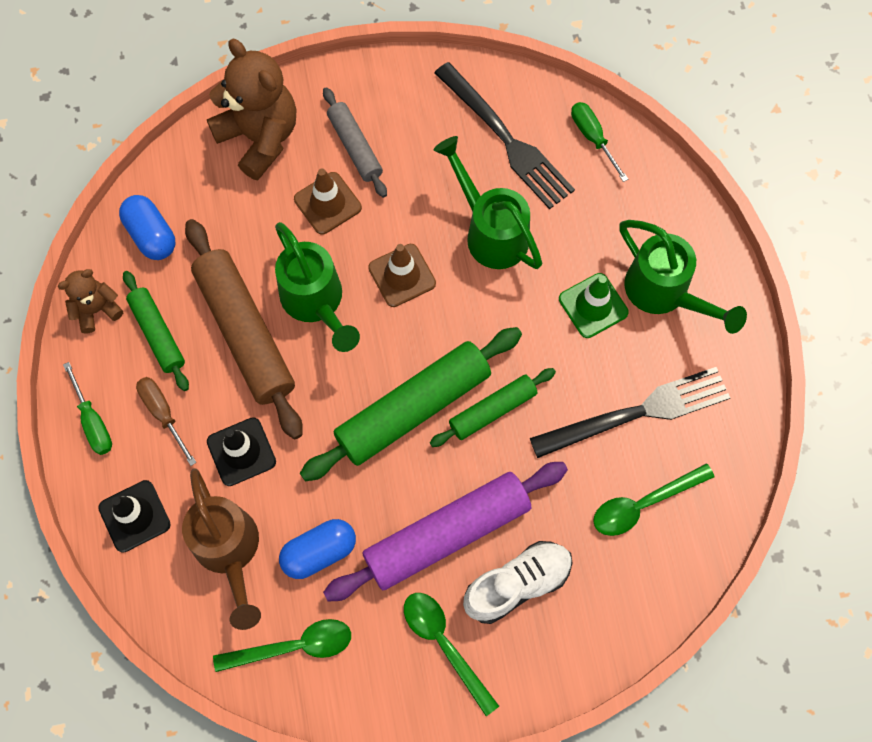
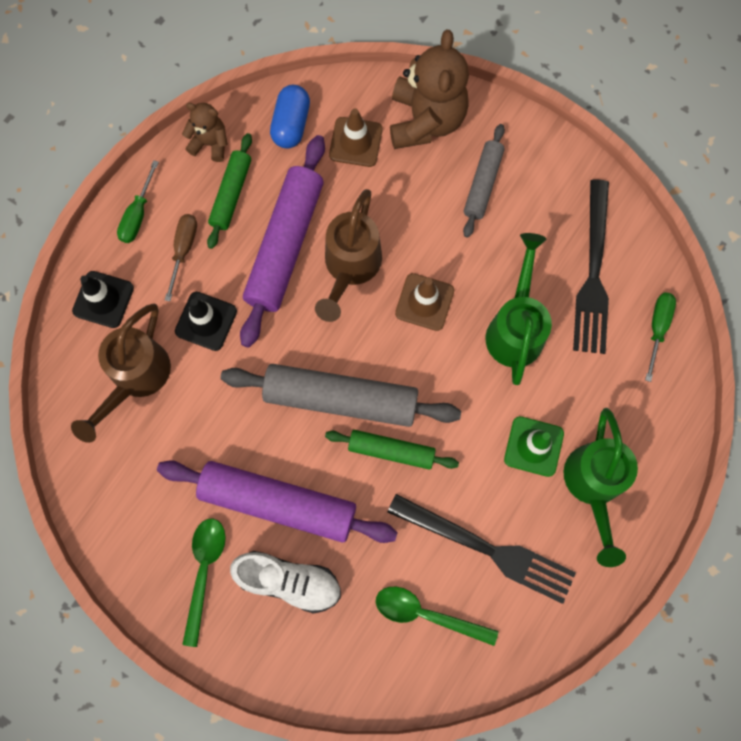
camera: 45 degrees right, 5 degrees up
(245, 333) = (285, 245): brown rolling pin -> purple rolling pin
(293, 646) = (114, 477): green spoon -> none
(316, 303) = (350, 268): green watering can -> brown watering can
(319, 552) = (188, 433): blue capsule -> none
(327, 203) = (425, 207): brown traffic cone -> brown traffic cone (355, 142)
(413, 408) = (341, 398): green rolling pin -> grey rolling pin

